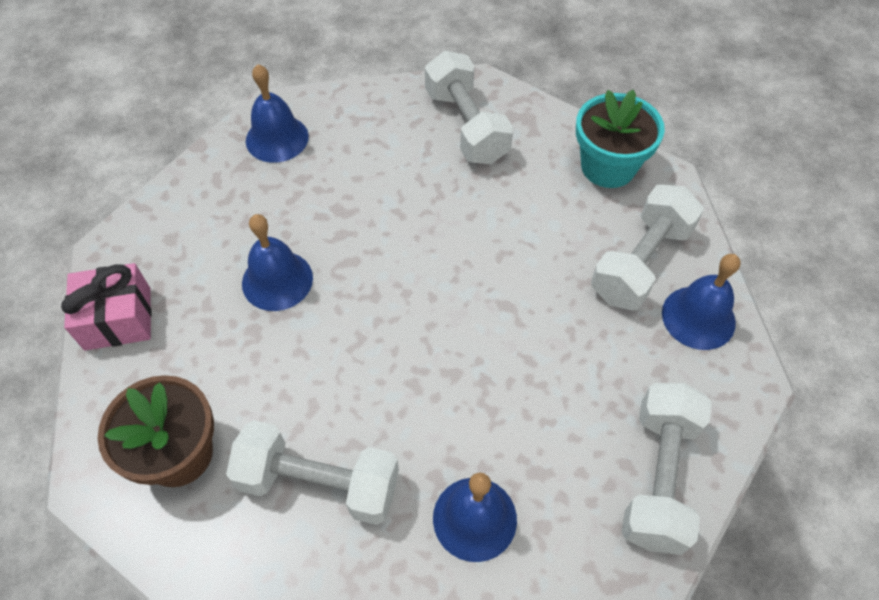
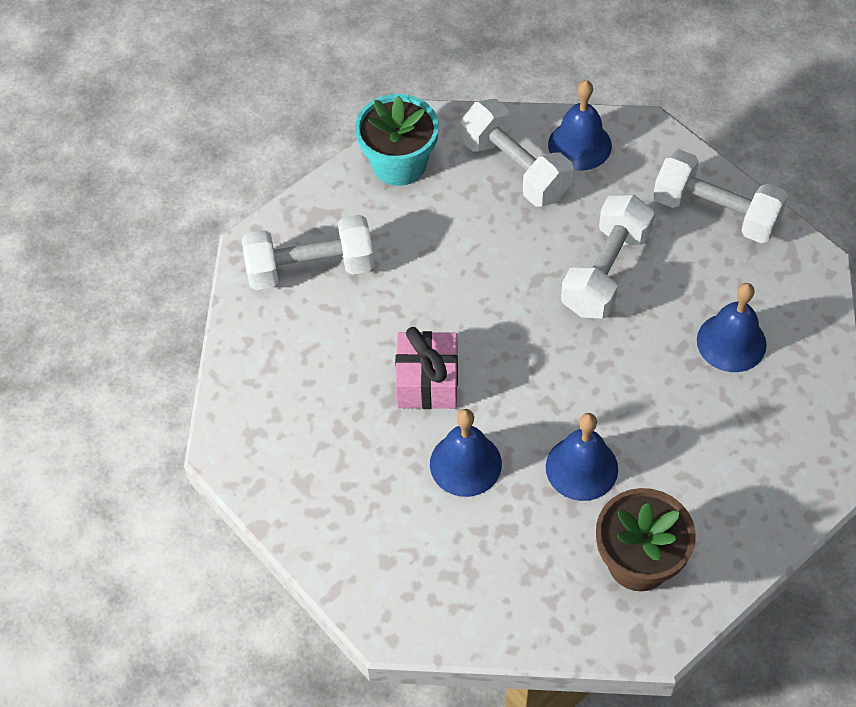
camera: 75 degrees left, 0 degrees up
(118, 318) = (479, 614): pink gift -> pink gift (427, 381)
(277, 138) = (273, 447): blue bell -> blue bell (581, 468)
(319, 483) = (684, 450): white dumbbell -> white dumbbell (605, 272)

